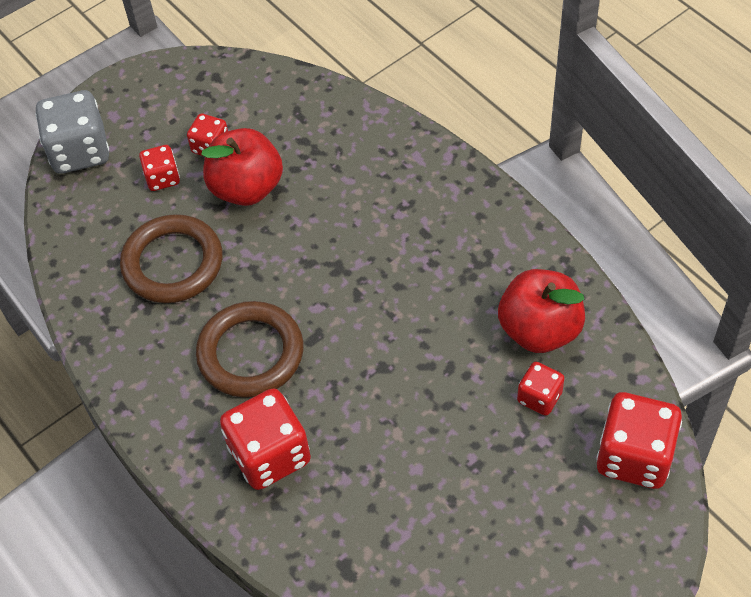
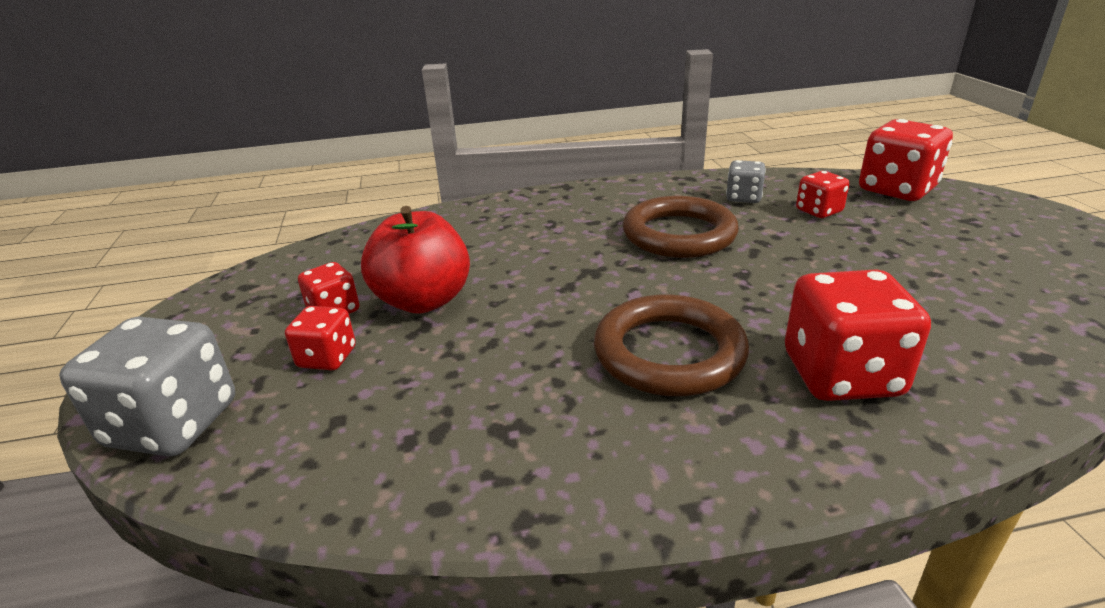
camera: 65 degrees left, 25 degrees down
(173, 263) = (471, 382): brown ring -> brown ring (679, 234)
(539, 330) = (743, 198): red apple -> grey dice

